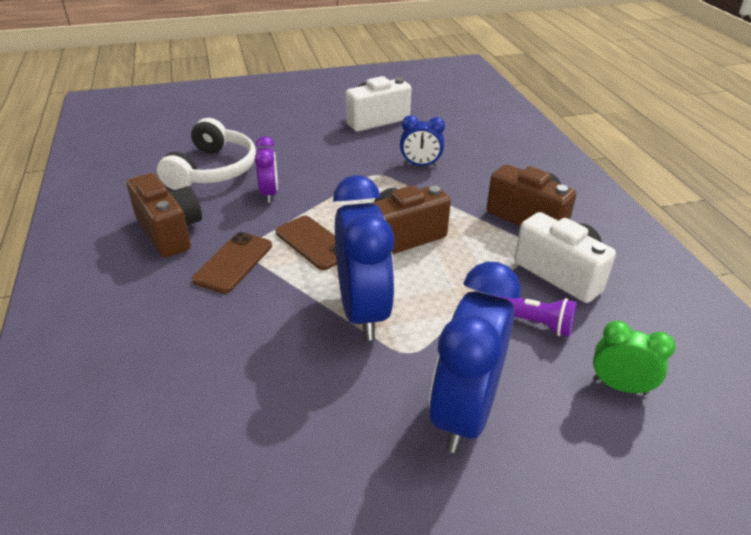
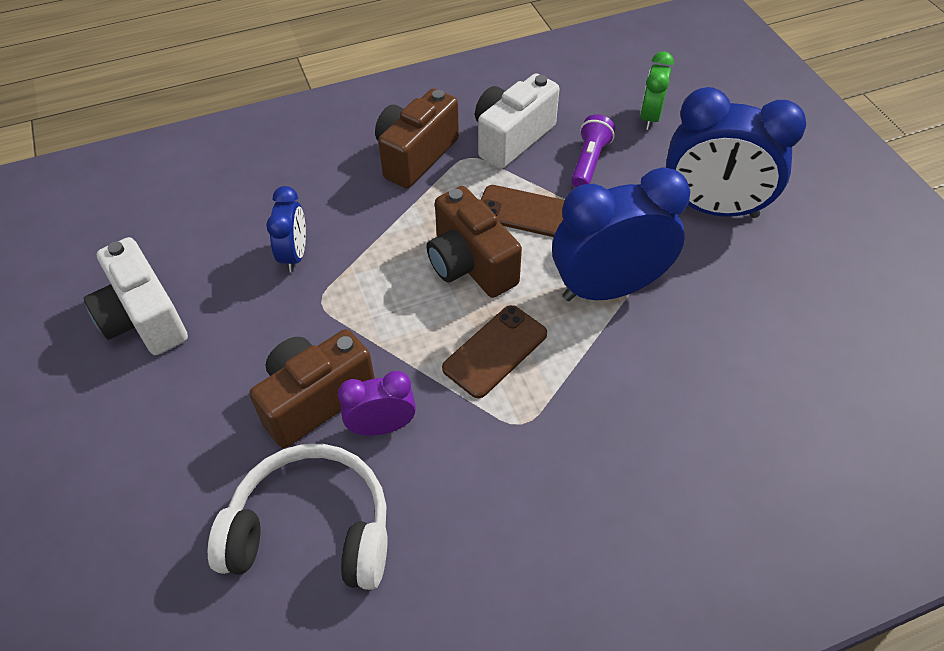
camera: 95 degrees left, 15 degrees up
(170, 232) = (497, 537): brown camera -> brown camera (315, 399)
(233, 262) = (552, 432): brown phone -> brown phone (525, 212)

